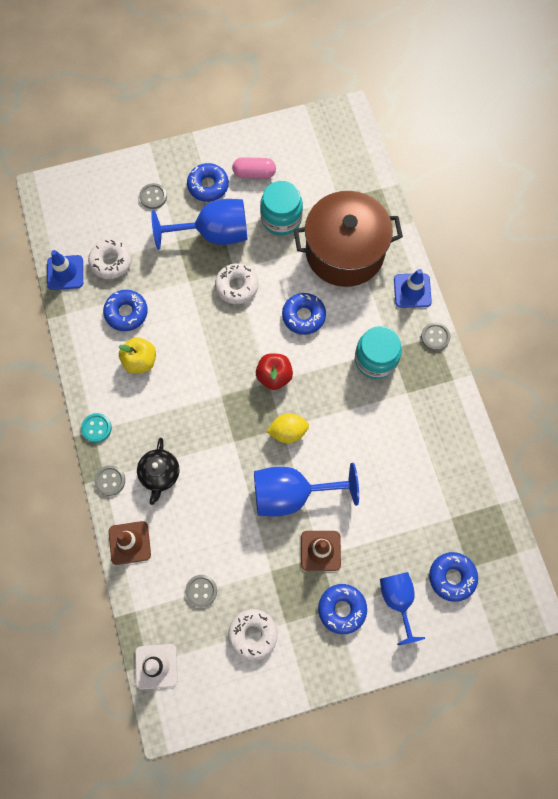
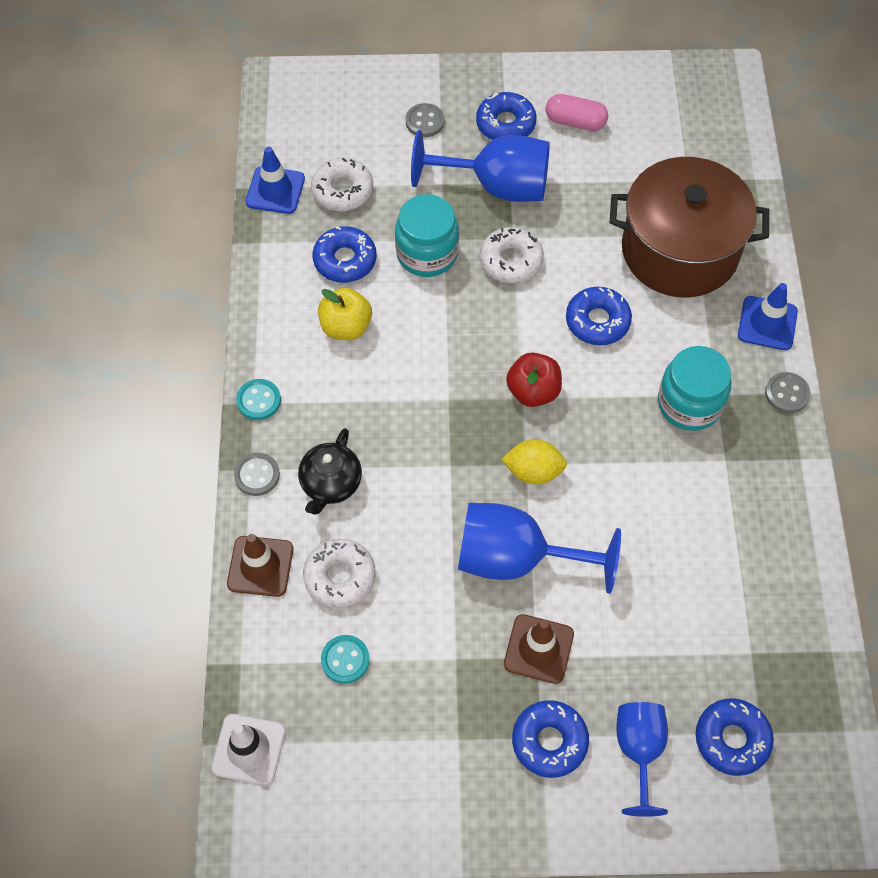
camera: 15 degrees right, 10 degrees down
(201, 591) = (345, 660): grey button -> turquoise button
(253, 634) = (405, 742): white donut -> white donut (340, 577)
(281, 218) = (598, 187): turquoise jar -> turquoise jar (427, 253)

